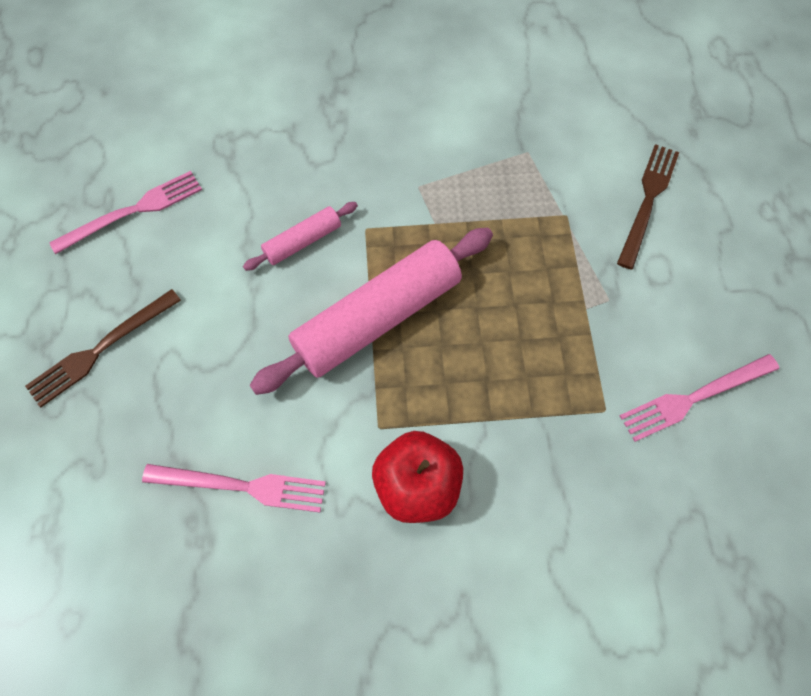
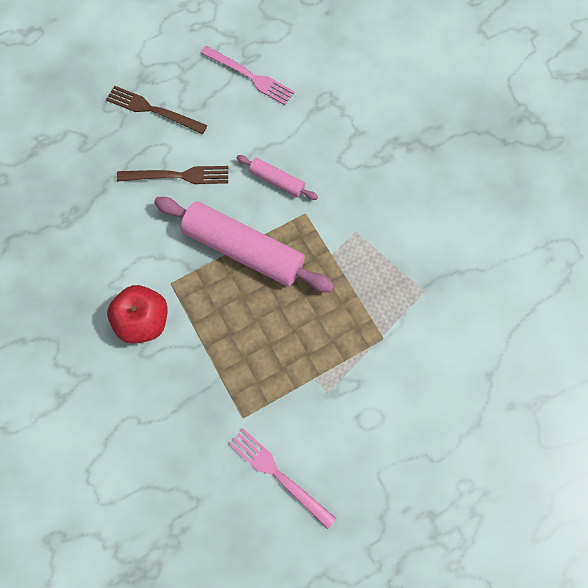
camera: 65 degrees right, 5 degrees up
(241, 486) = (104, 225): pink fork -> none
(648, 201) = (426, 392): brown fork -> brown fork (178, 176)

